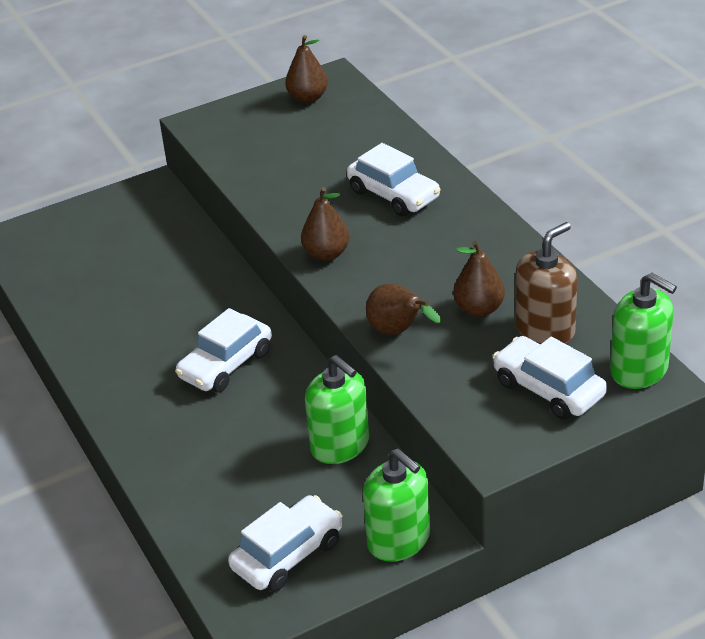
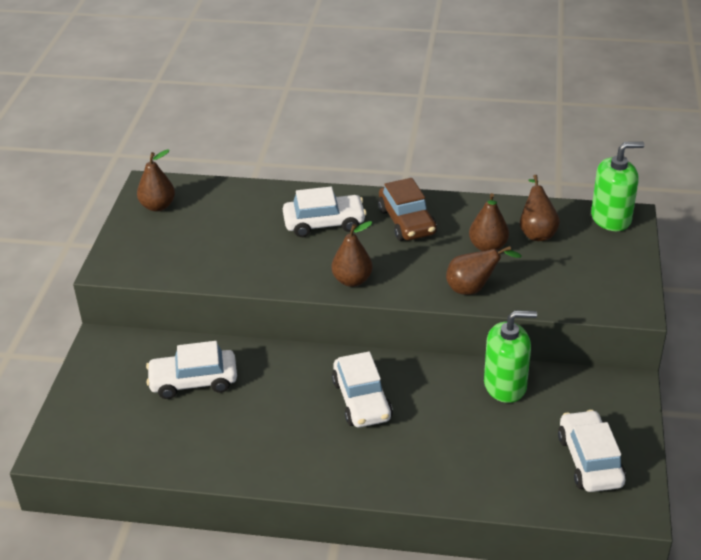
camera: 55 degrees left, 0 degrees up
(399, 540) = (621, 402): green soap dispenser -> none
(457, 240) = (406, 222): none -> brown car
(545, 329) = (536, 232): brown soap dispenser -> brown pear
(548, 389) = (594, 258): white car -> white car (193, 381)

